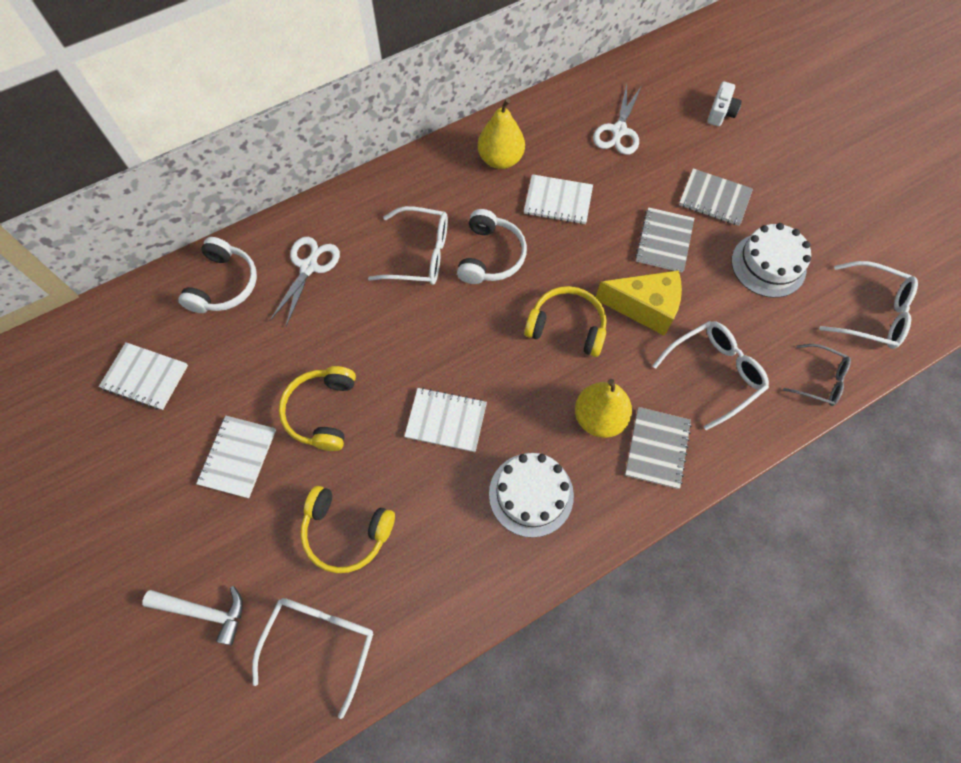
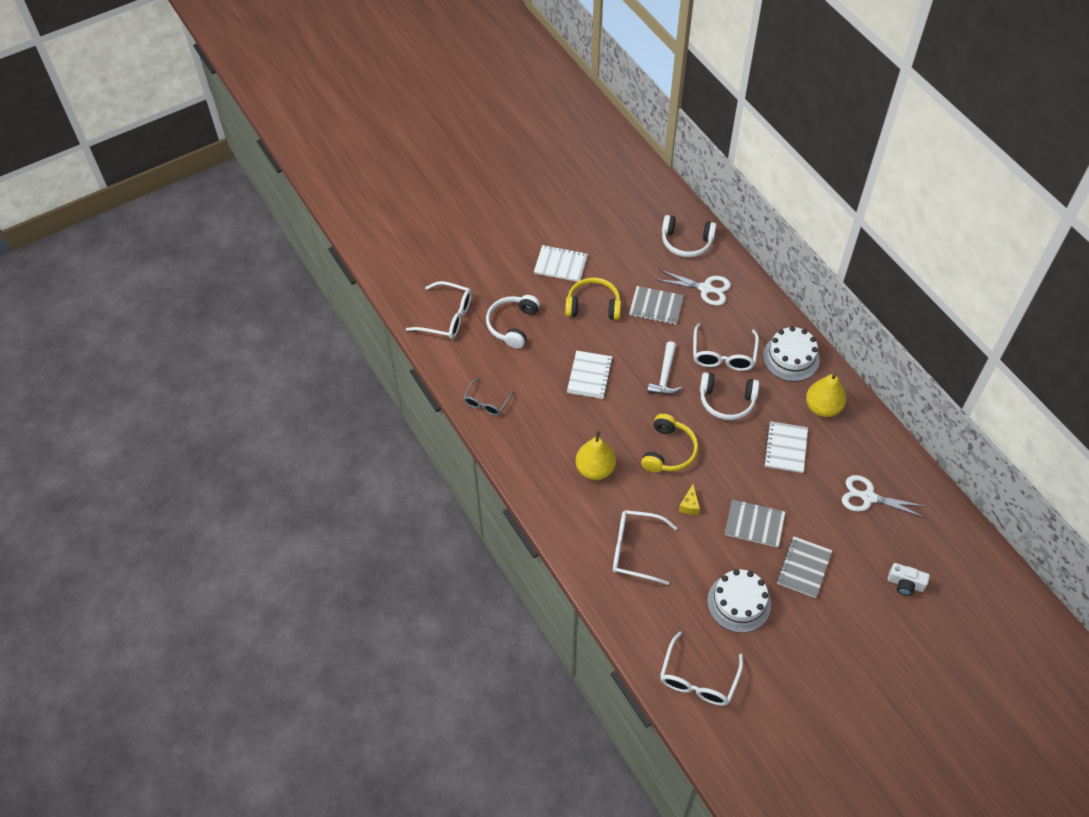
camera: 90 degrees right, 10 degrees down
(145, 377) = (614, 210): white notebook -> none
(204, 612) = (466, 260): white hammer -> white hammer (665, 376)
(346, 532) = (512, 325): yellow headphones -> white headphones
(531, 494) = (538, 426): white cake -> white cake (791, 358)
(644, 307) = (689, 505): yellow cheese -> yellow cheese, size x0.46
(657, 448) = (573, 505): grey notebook -> grey notebook (656, 306)
(714, 373) = (635, 550): white glasses -> white glasses turned 135 degrees clockwise
(820, 380) = (633, 627): grey glasses -> grey glasses (486, 402)

